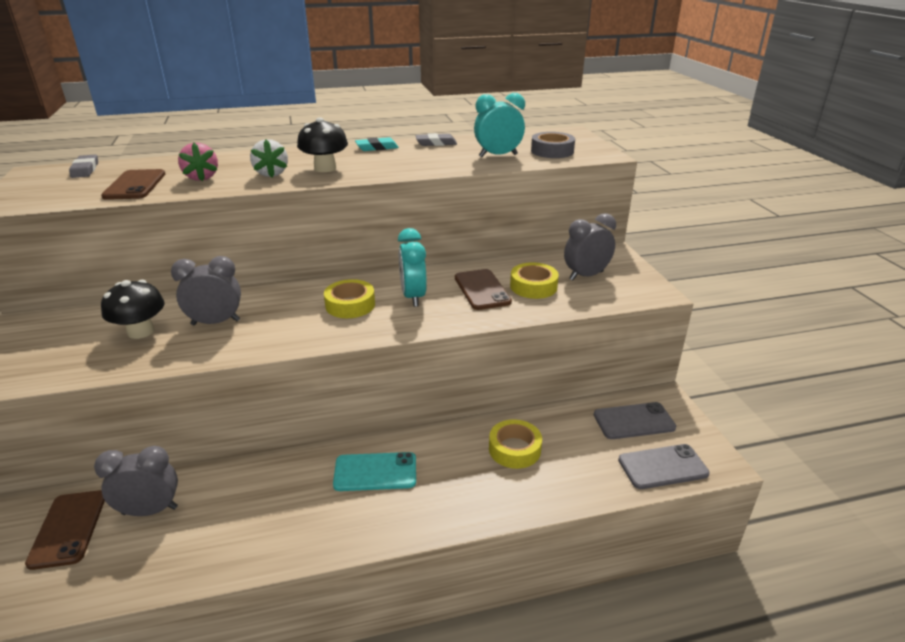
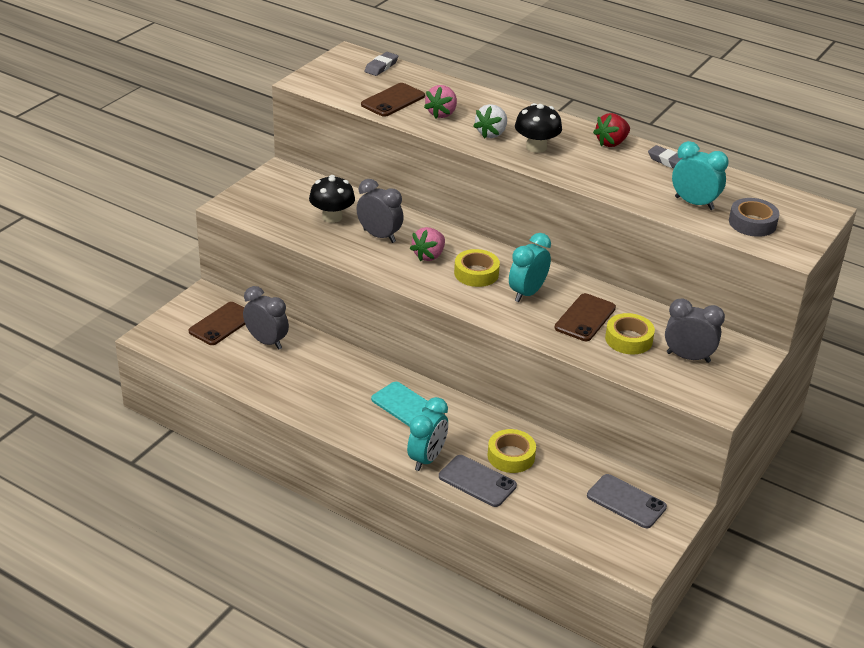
camera: 45 degrees right, 5 degrees up
(288, 313) = (429, 255): none -> pink strawberry
(377, 148) = (611, 143): turquoise eraser -> red strawberry
(457, 506) = (427, 459): none -> turquoise clock
(663, 467) = (593, 538): grey phone -> grey phone (477, 481)

